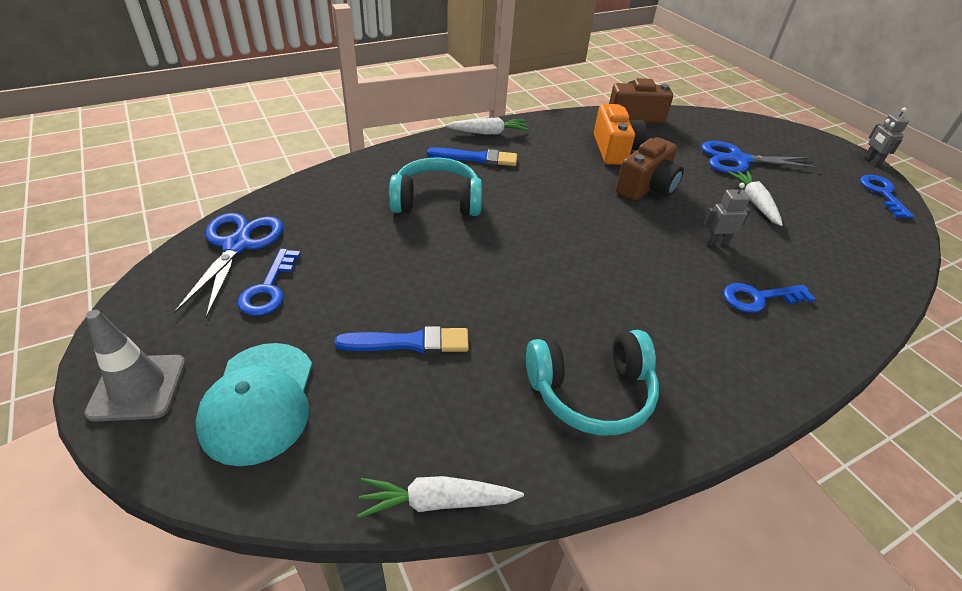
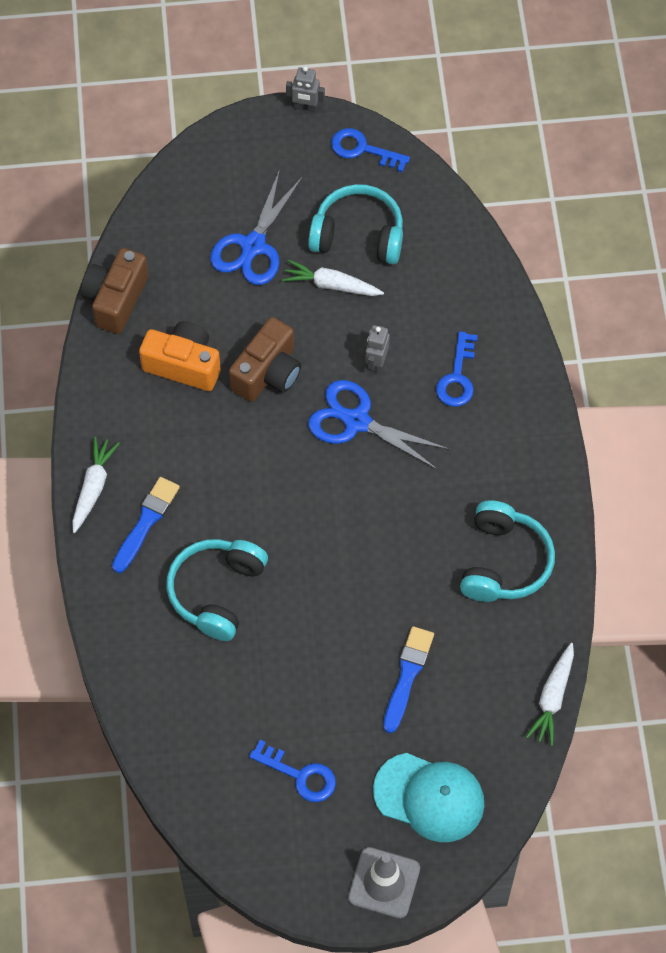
camera: 65 degrees left, 20 degrees up
(237, 246) = (224, 796): blue scissors -> blue scissors (357, 422)
(646, 187) = (268, 373): brown camera -> brown camera turned 60 degrees clockwise
(812, 207) = (358, 235): none -> turquoise headphones

